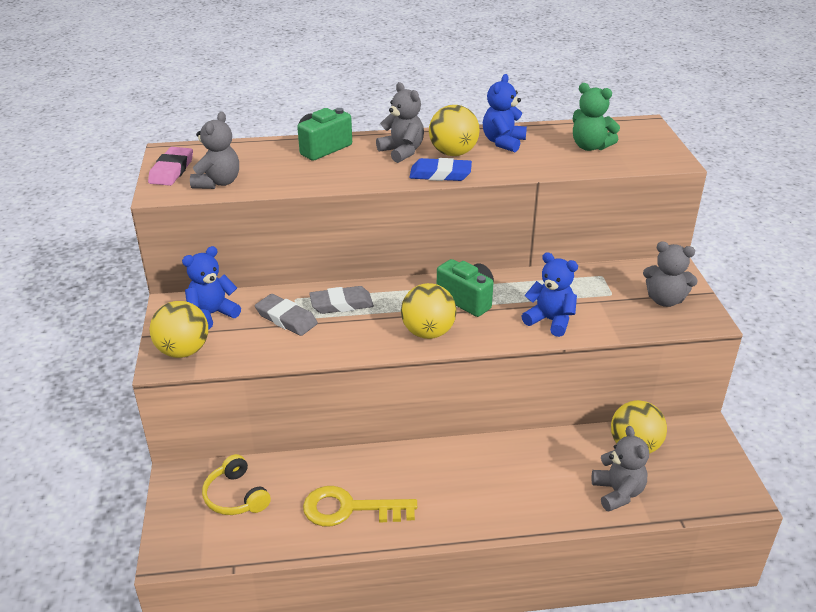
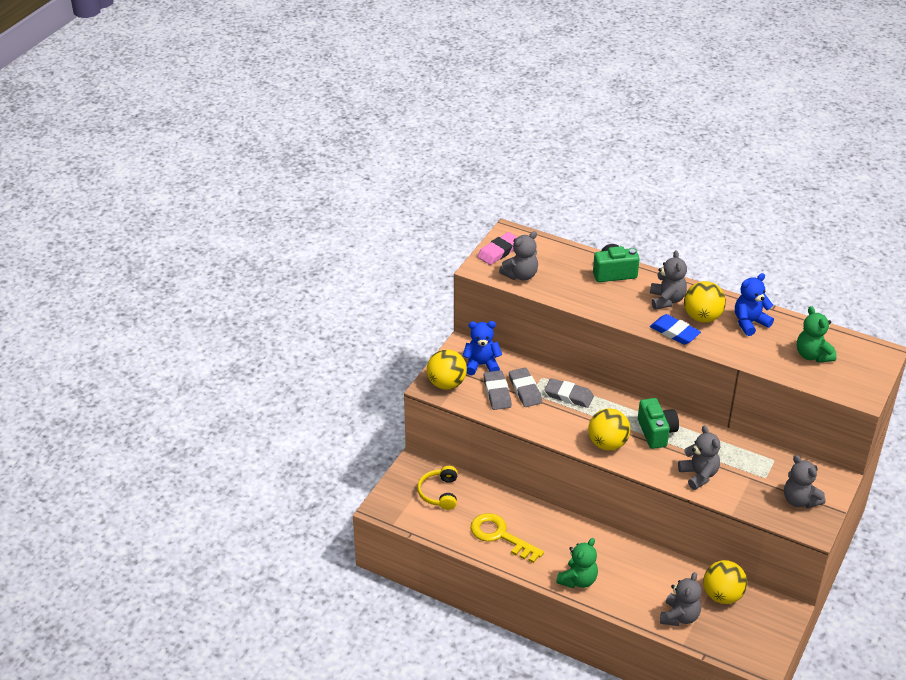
camera: 35 degrees right, 5 degrees up
(255, 335) = (497, 393): none -> grey eraser
(479, 512) = (578, 580): none -> green teddy bear
(550, 320) = (699, 475): blue teddy bear -> grey teddy bear

